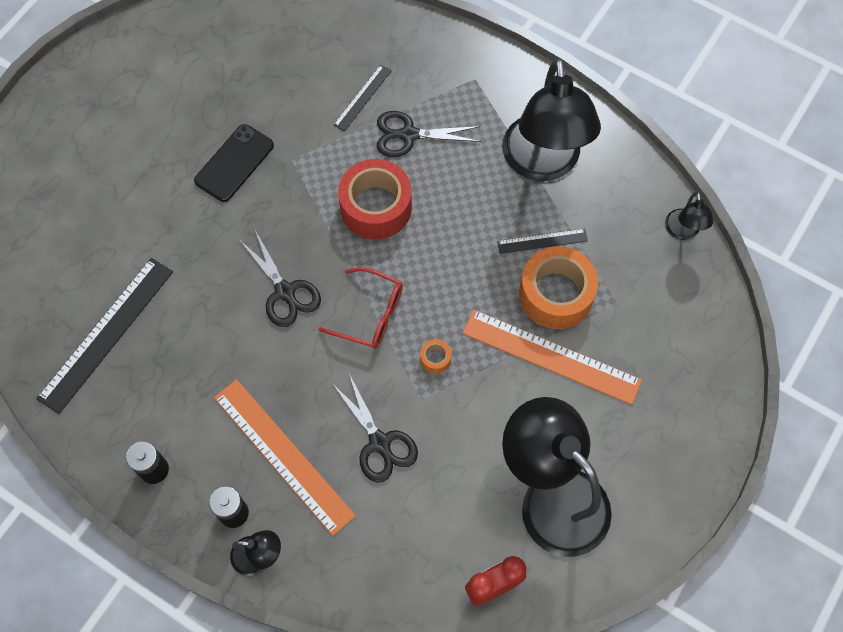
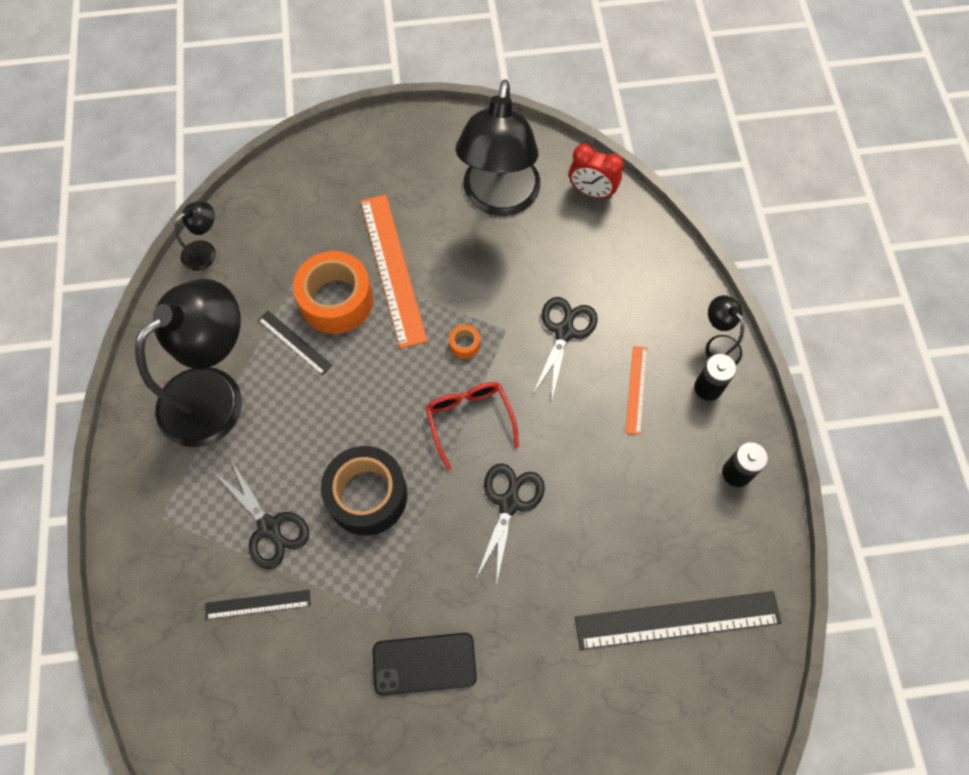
camera: 130 degrees left, 0 degrees up
(283, 455) = (636, 389): orange ruler -> orange ruler, size x0.51
(376, 207) = (367, 495): red tape -> black tape

